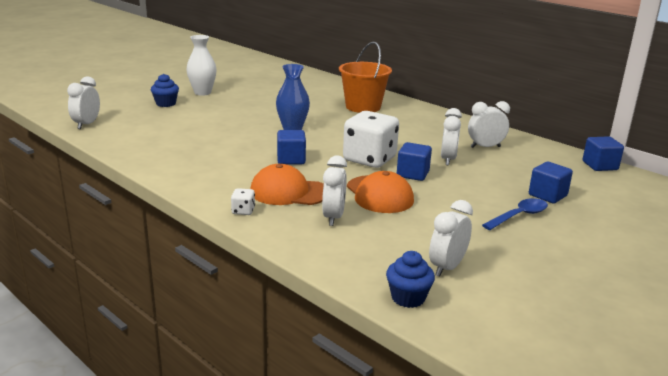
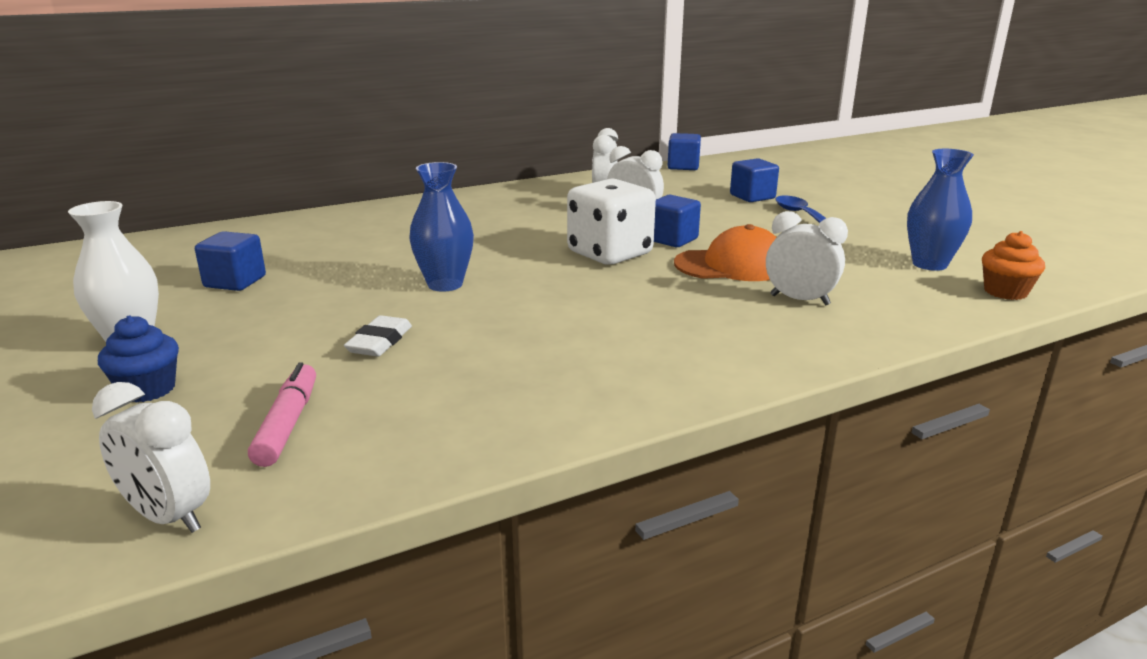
camera: 70 degrees left, 0 degrees up
(146, 127) = (288, 424): none -> pink marker
(220, 128) = (380, 342): none -> white eraser
(243, 211) = (772, 357): white dice -> none
(289, 192) = (708, 317): orange cap -> none
(291, 159) = (581, 301): blue cube -> blue cube (235, 282)
(363, 107) = (394, 228): orange bucket -> none
(408, 298) = (1005, 292): blue cupcake -> orange cupcake
(447, 267) = (929, 264): white clock -> blue vase

